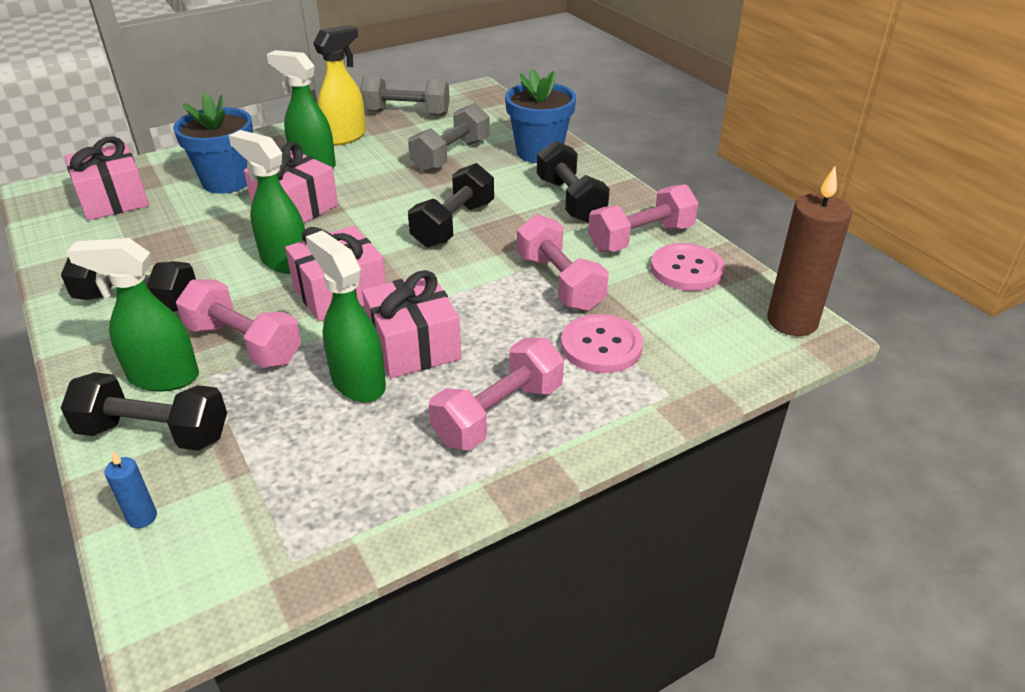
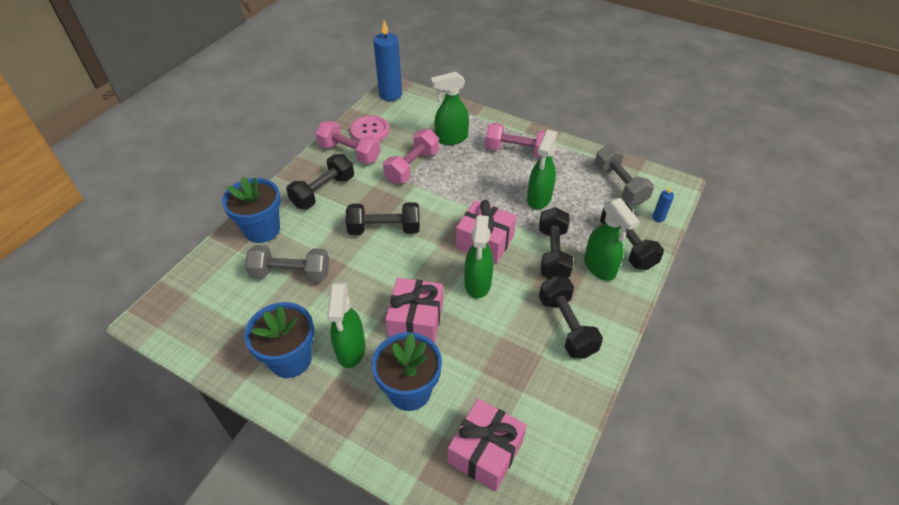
camera: 120 degrees left, 10 degrees up
(244, 344) = (553, 254): pink dumbbell -> black dumbbell
(345, 137) = (290, 359): yellow spray bottle -> blue flower pot
(406, 113) = (222, 343): grey dumbbell -> grey dumbbell (619, 185)
(413, 345) = (500, 194): pink gift -> none
(601, 346) = (451, 138): pink button -> green spray bottle
(792, 321) = (390, 94): brown candle -> blue candle

